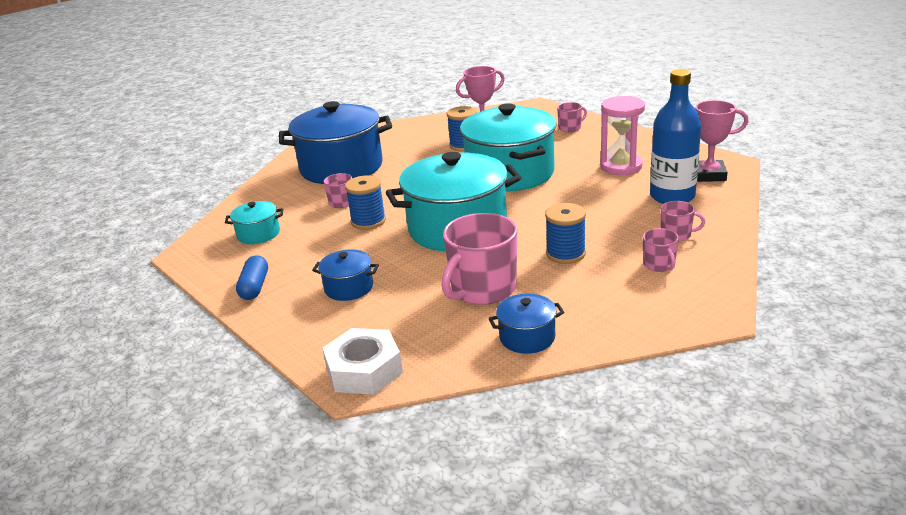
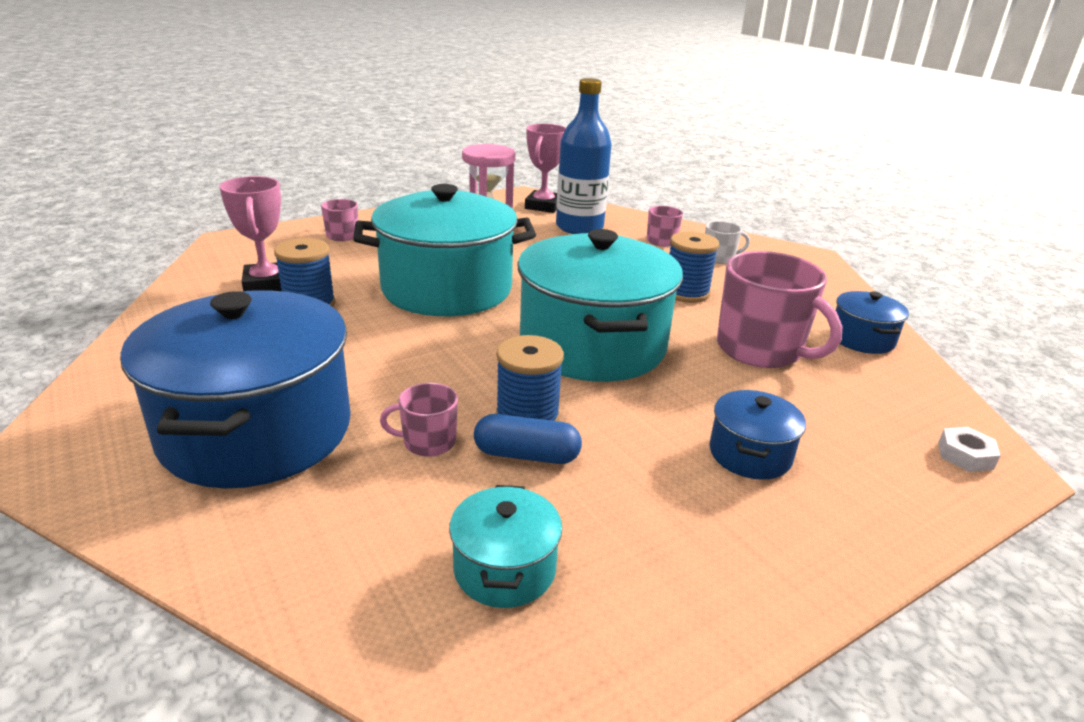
camera: 85 degrees left, 0 degrees up
(255, 287) = (738, 574): blue capsule -> blue capsule (526, 455)
(364, 370) = (965, 455): white nut -> white nut, size x0.49
(659, 265) = (719, 258): pink mug -> white mug

